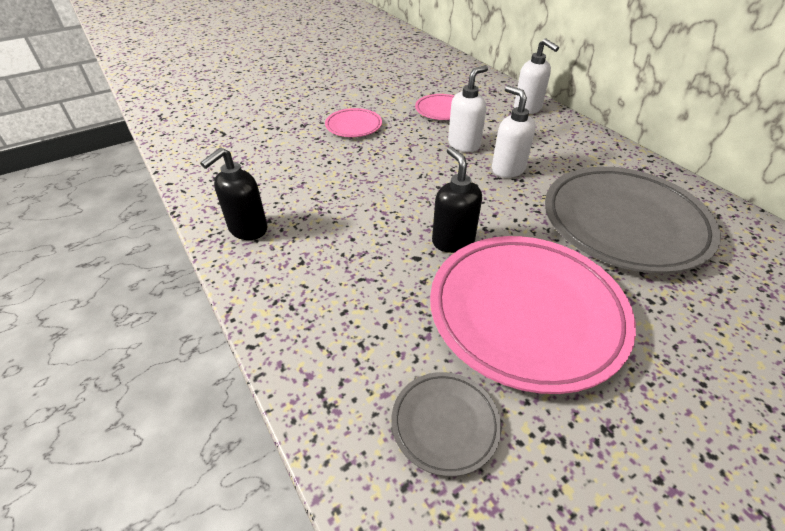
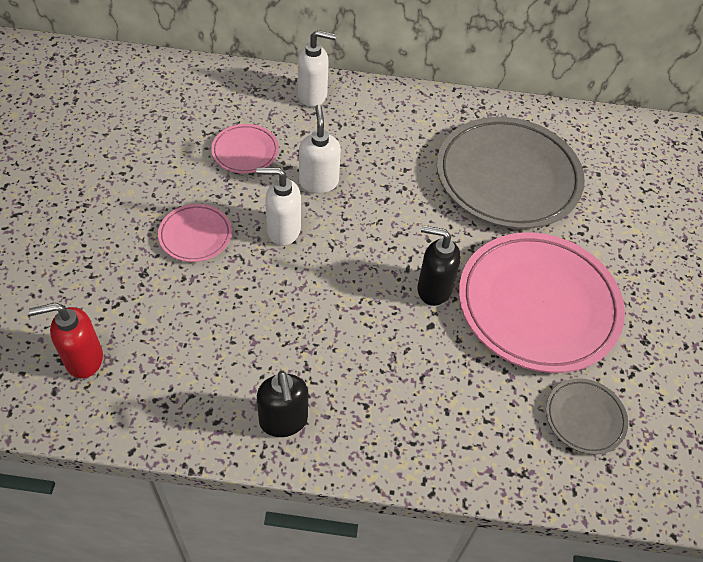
camera: 55 degrees left, 10 degrees up
(220, 136) = (83, 359): none -> red soap dispenser
(507, 169) = (382, 184): white soap dispenser -> white soap dispenser (283, 230)

